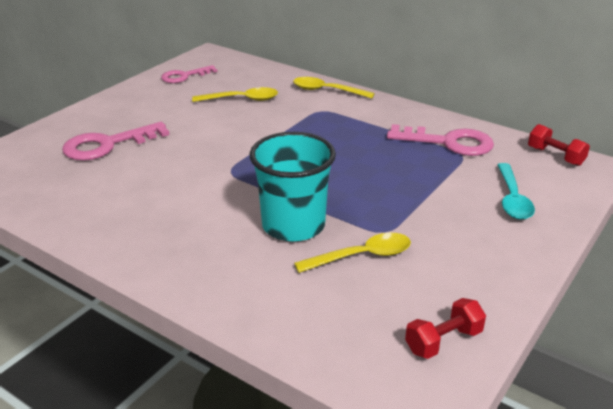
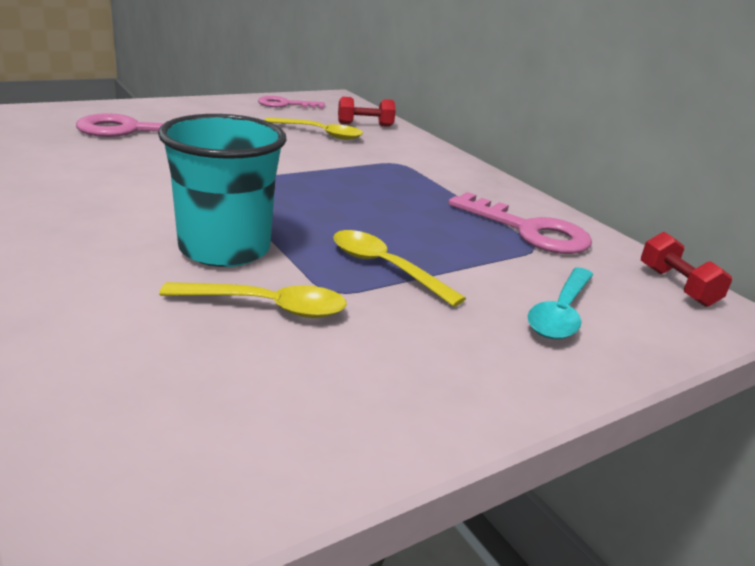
camera: 20 degrees right, 5 degrees down
(327, 91) = (426, 150): yellow spoon -> yellow spoon (385, 268)
(443, 341) = (251, 453): red dumbbell -> red dumbbell (365, 125)

